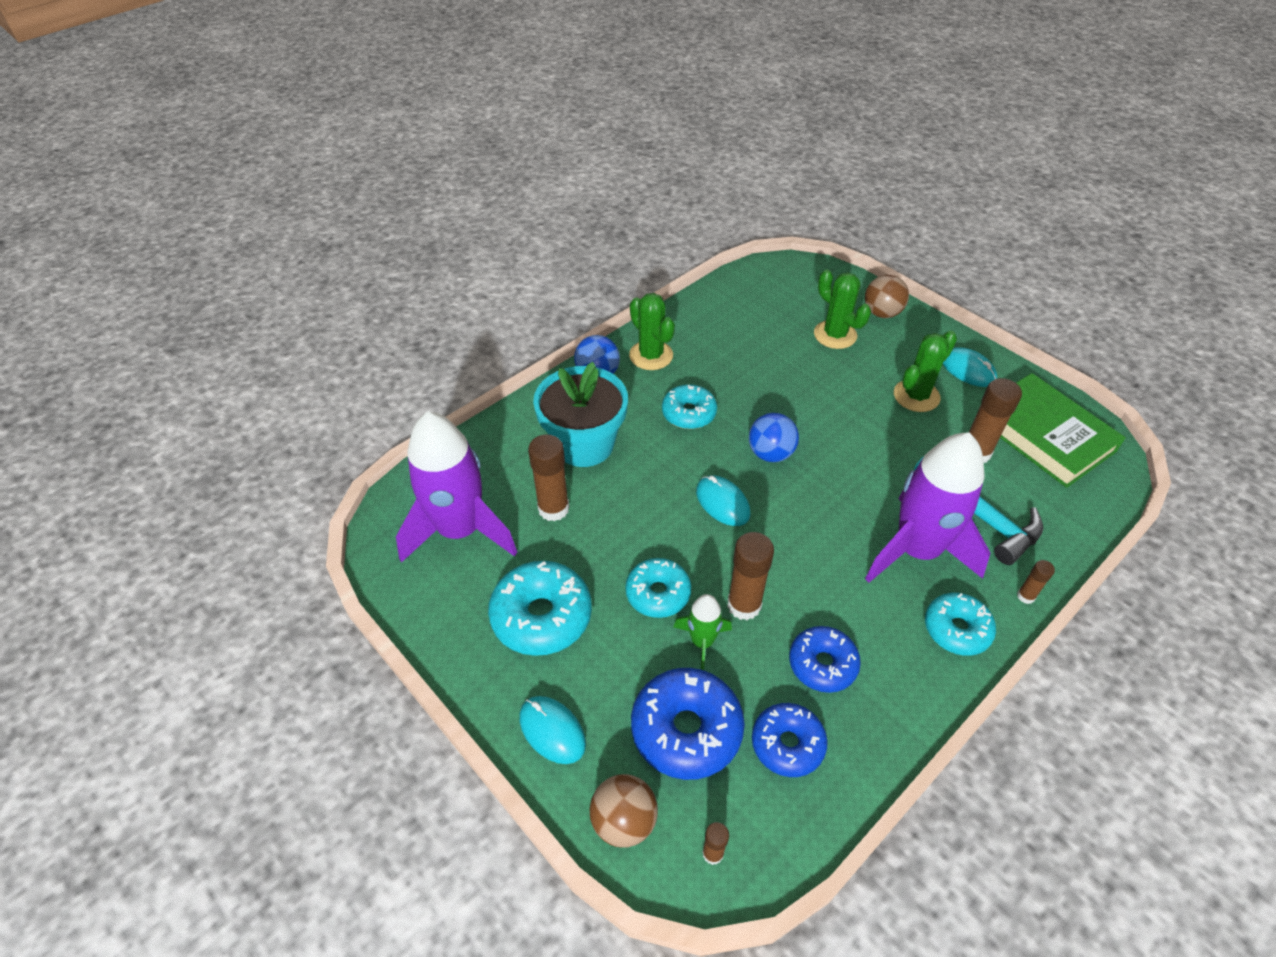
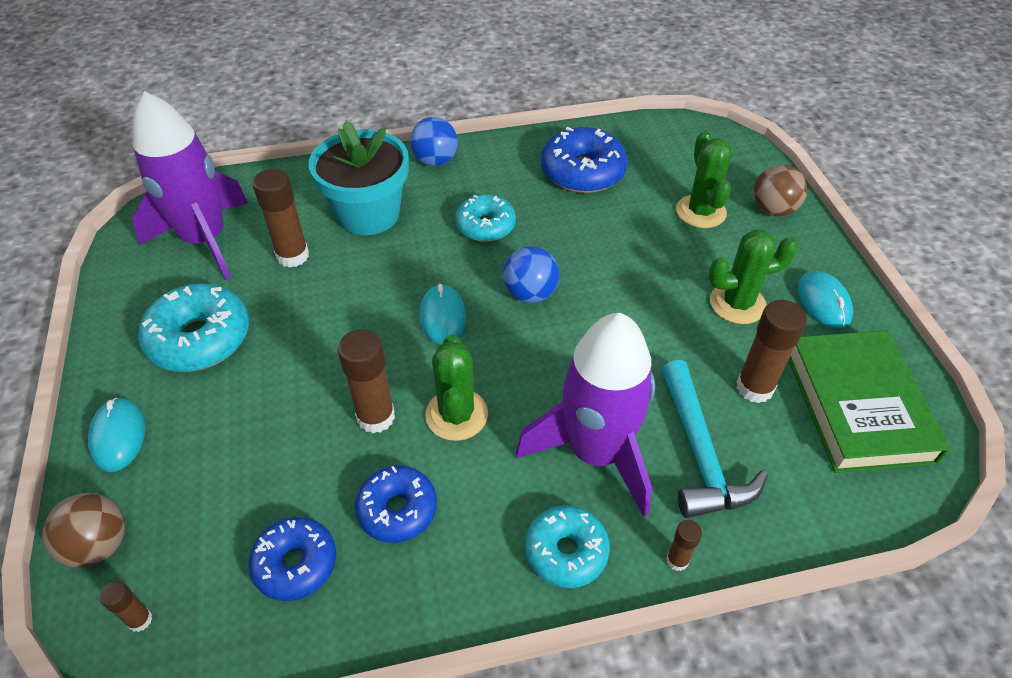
camera: 30 degrees right, 0 degrees up
(651, 355) = (498, 163): green cactus -> green cactus (456, 415)
(658, 593) = (310, 368): turquoise donut -> none
(686, 729) = (222, 498): blue donut -> blue donut (582, 172)
(702, 642) = (308, 430): green rocket -> none

